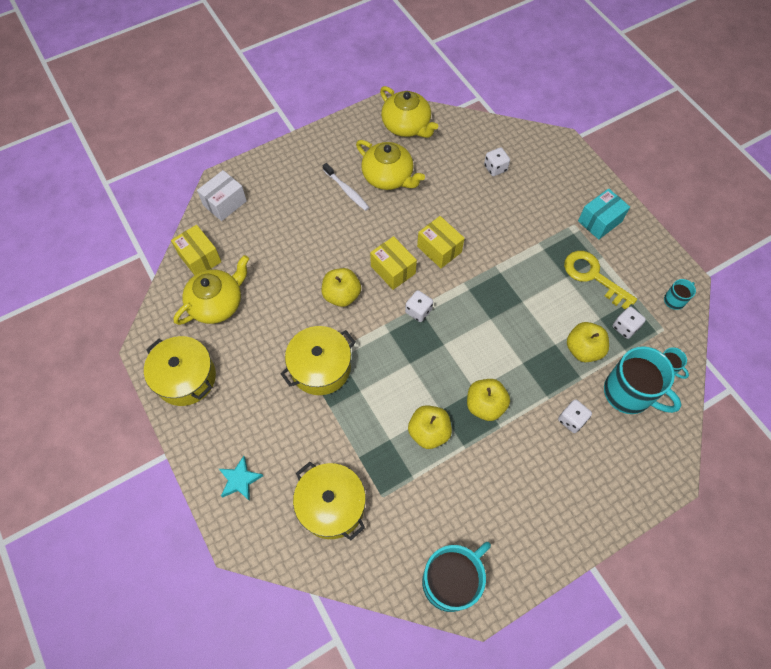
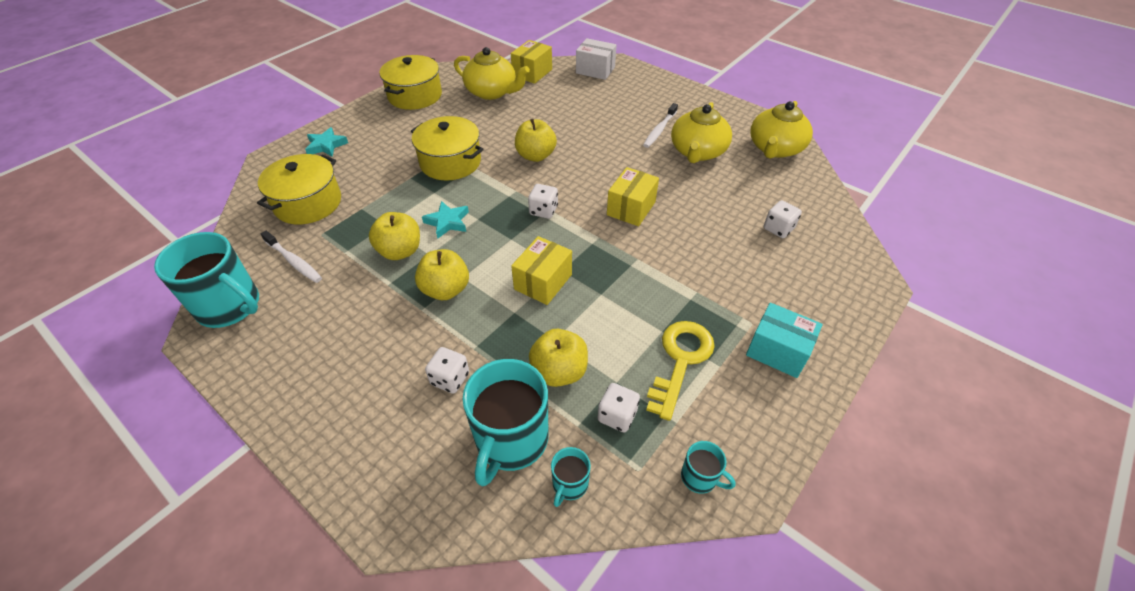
camera: 70 degrees right, 15 degrees down
(393, 270) = (584, 181): yellow box -> yellow box (543, 282)
(405, 387) = (447, 222): none -> turquoise star
(411, 523) = (294, 261): none -> white toothbrush

